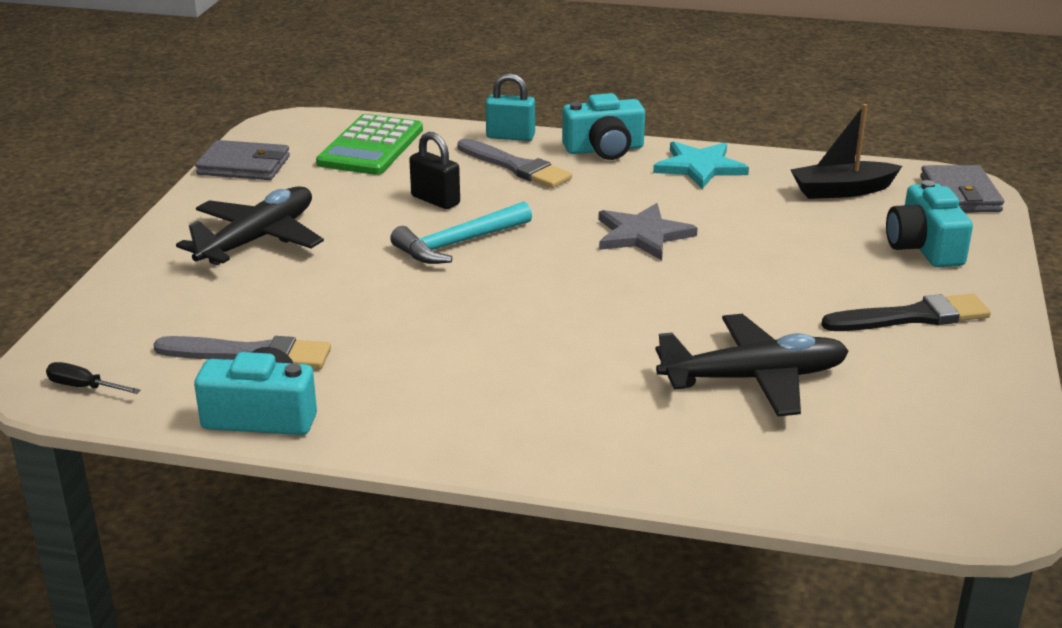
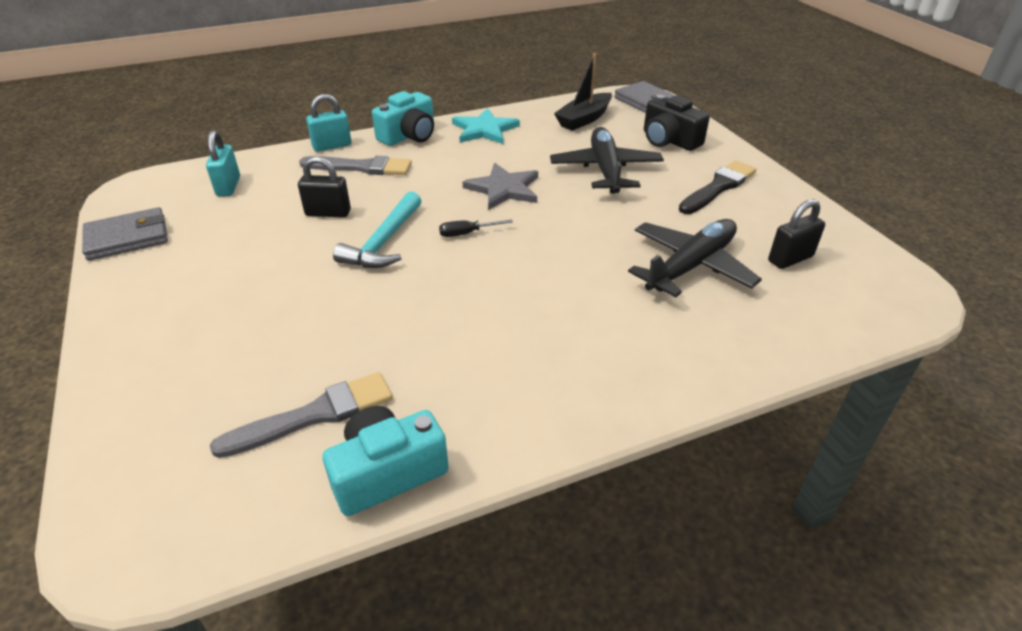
camera: 35 degrees left, 10 degrees up
(84, 387) = (174, 535): black screwdriver -> black screwdriver (467, 233)
(258, 239) = (209, 301): black plane -> black plane (605, 170)
(371, 147) = (228, 186): green calculator -> turquoise padlock
(890, 417) = (790, 259): none -> black padlock
(924, 247) = (669, 140): turquoise camera -> black camera

